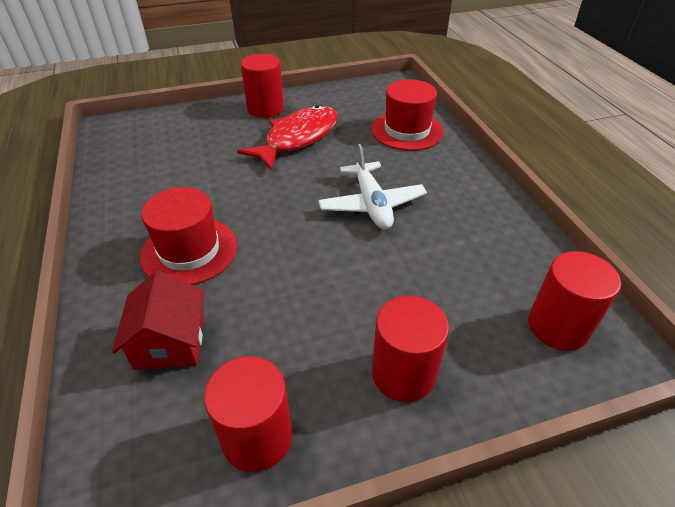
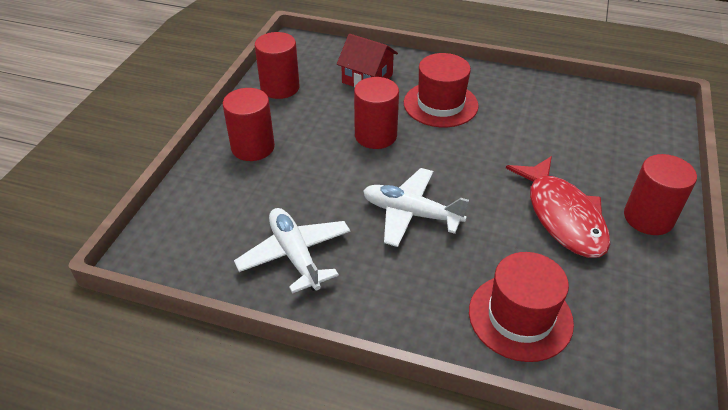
camera: 125 degrees right, 0 degrees up
(489, 245) = (295, 255): none -> white plane
(557, 326) = (196, 235): red cylinder -> red cylinder (375, 136)

